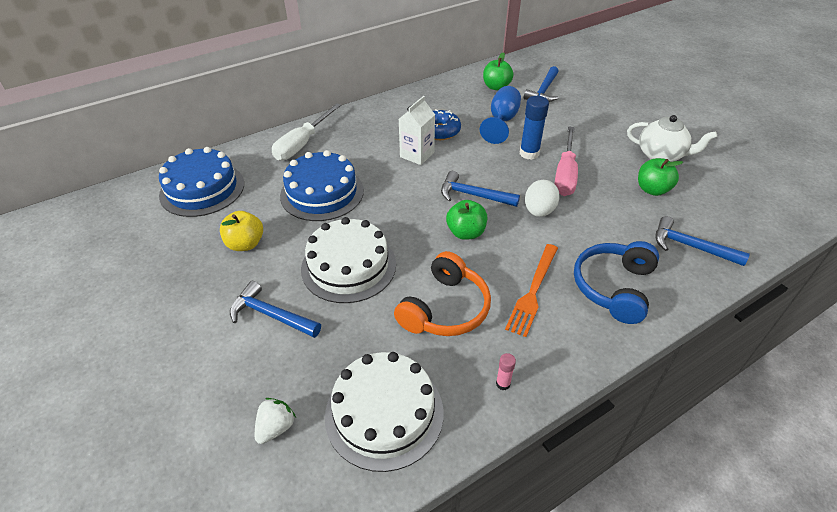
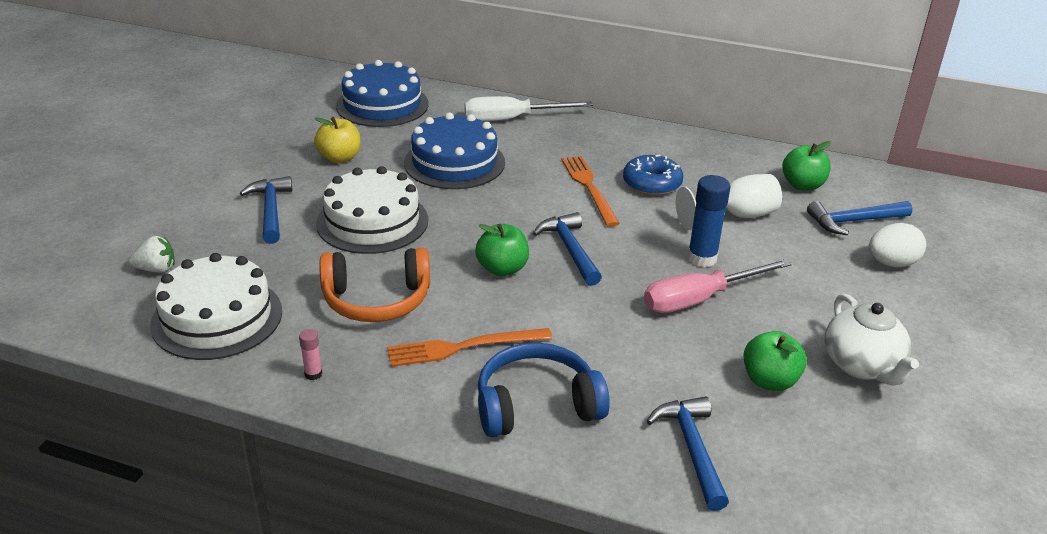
camera: 50 degrees right, 10 degrees down
(417, 155) = (589, 187): white carton -> orange fork
(501, 121) = (736, 216): blue goblet -> white goblet
(539, 211) = (602, 304): white egg -> white egg (891, 263)

